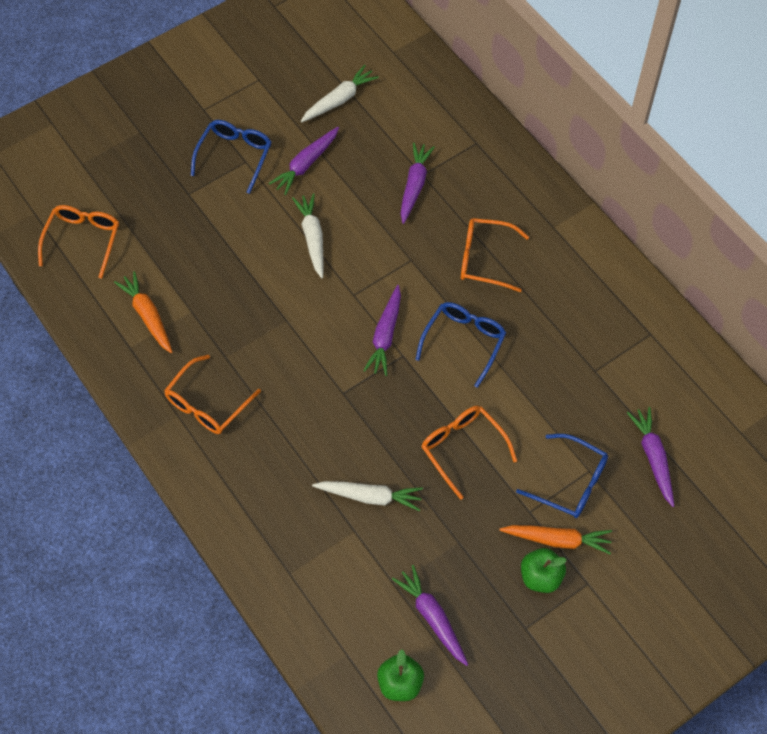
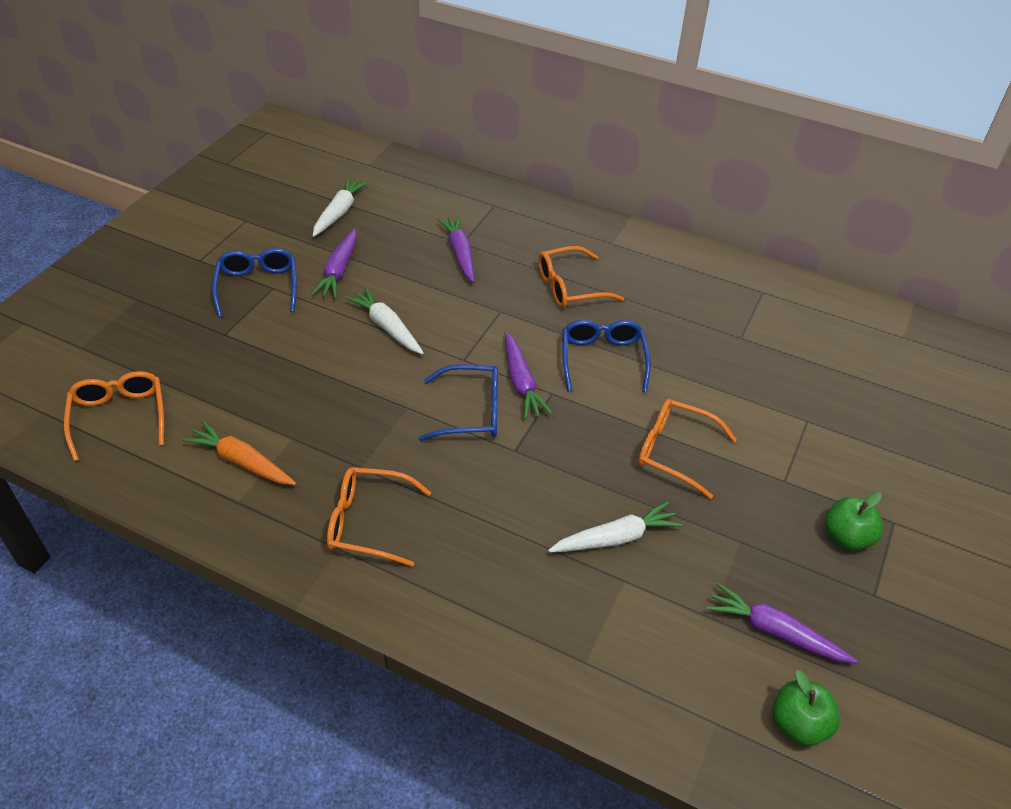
camera: 30 degrees left, 15 degrees down
(207, 404) = (368, 522): orange glasses -> orange glasses turned 90 degrees clockwise
(557, 540) = (832, 495): orange carrot -> none
(570, 483) = (800, 438): blue glasses -> blue glasses (471, 412)
(653, 457) = (852, 386): purple carrot -> none

